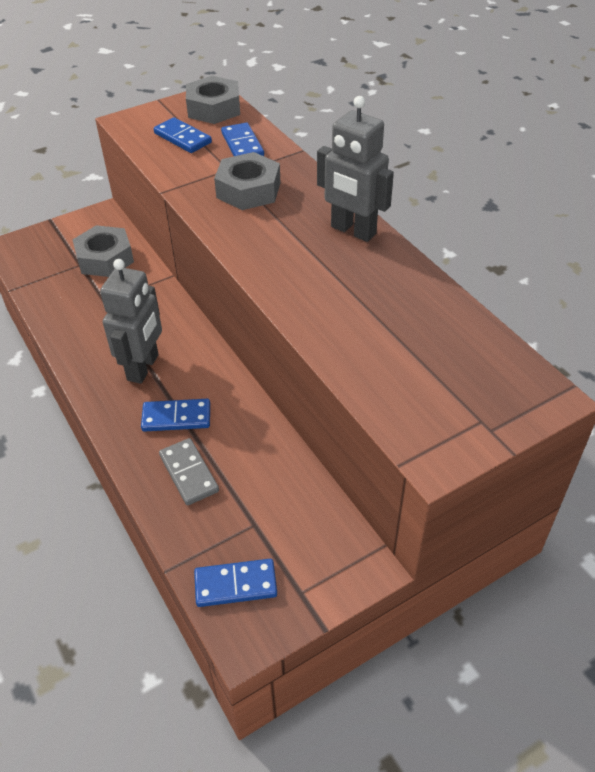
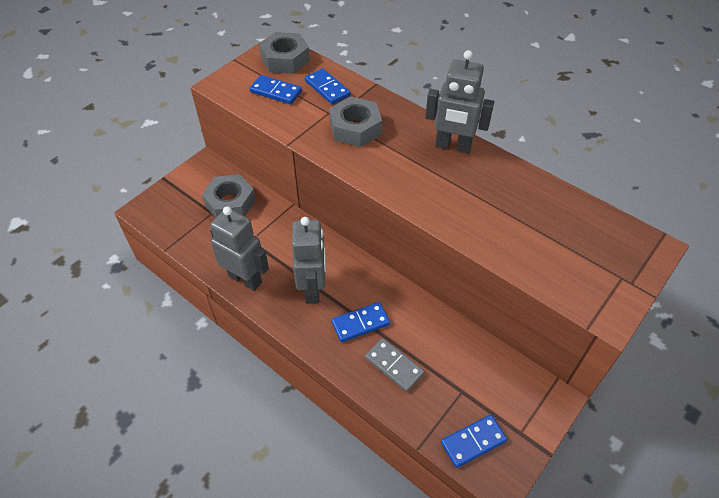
camera: 20 degrees left, 5 degrees up
(76, 339) = (245, 279): none -> grey robot

